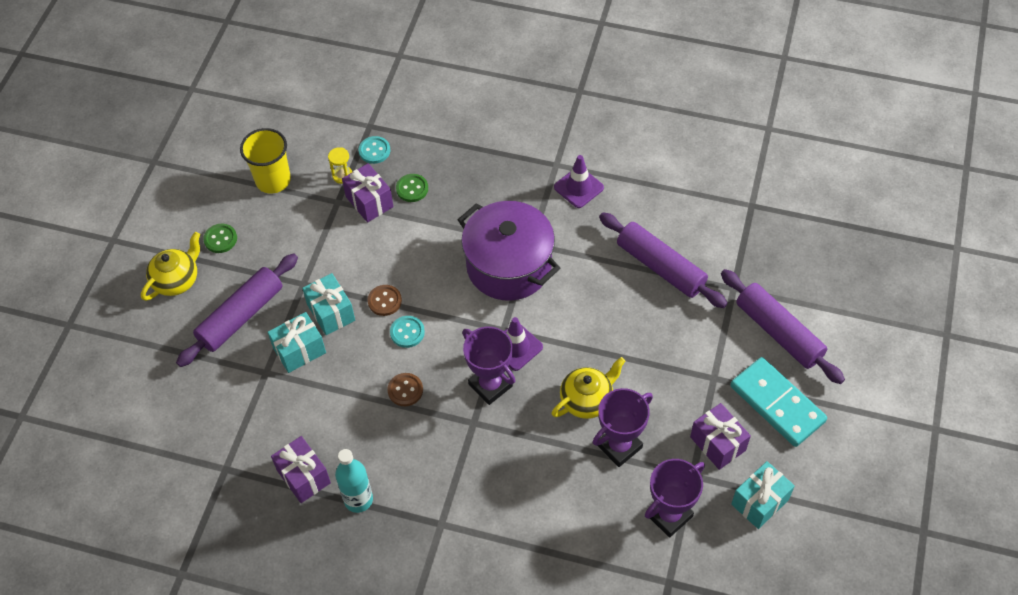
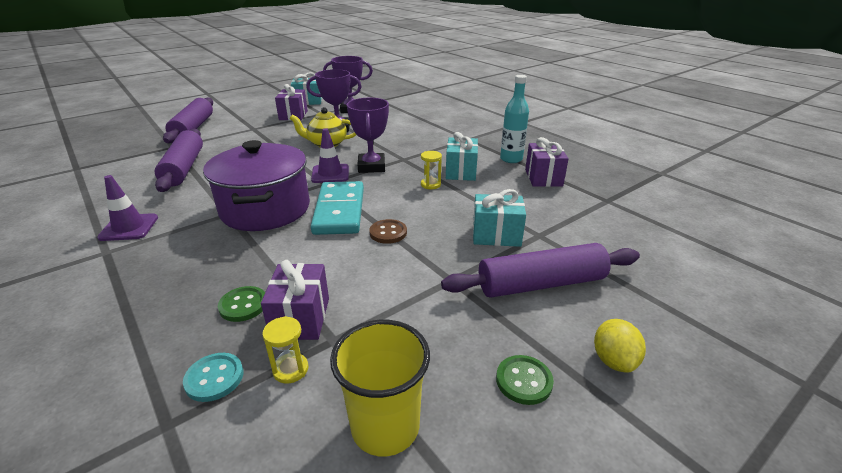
camera: 145 degrees left, 25 degrees down
(177, 280) = (614, 360): yellow teapot -> yellow lemon
(331, 312) = (444, 246): turquoise gift -> turquoise gift (461, 172)
(405, 390) = (430, 184): brown button -> yellow hourglass
(407, 332) = (393, 209): turquoise button -> none
(777, 404) = (245, 114): turquoise domino -> turquoise domino (340, 211)

